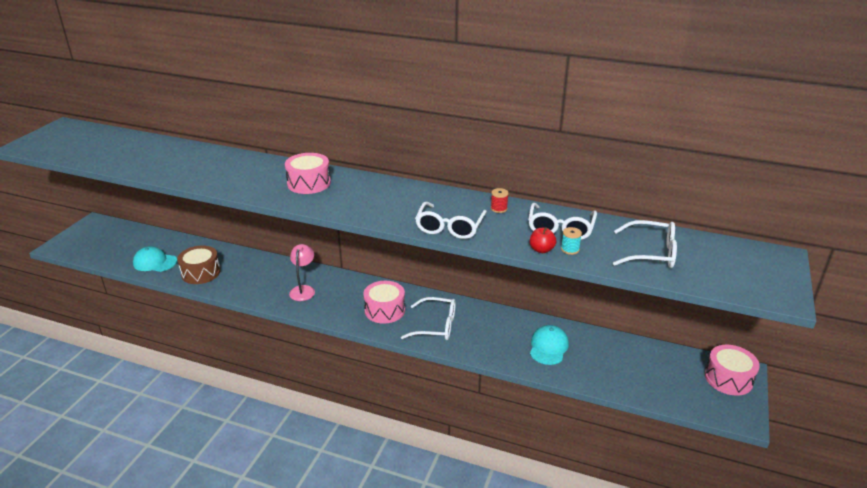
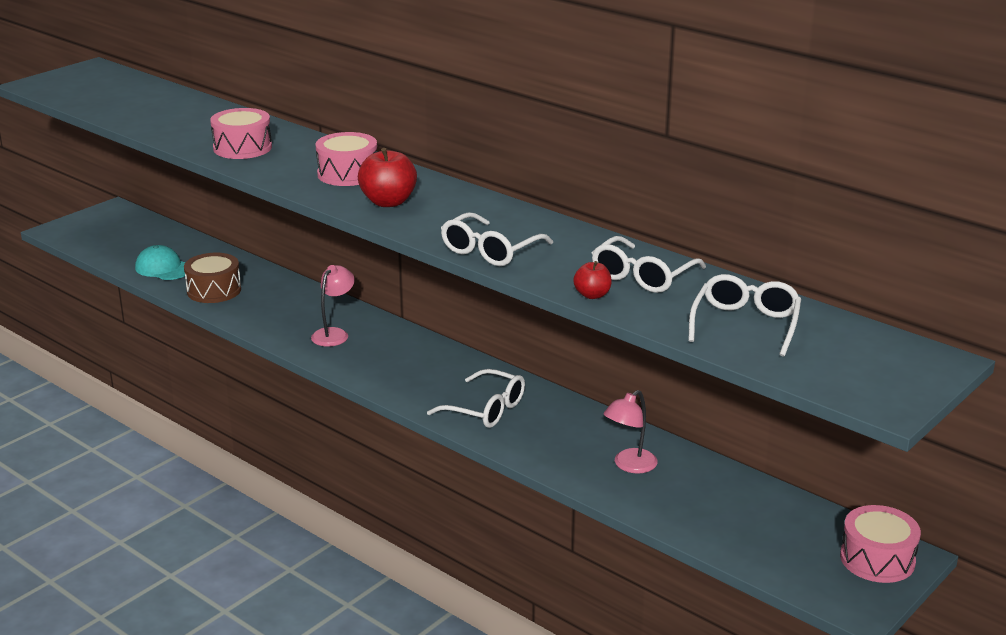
camera: 20 degrees right, 5 degrees down
(353, 201) = (388, 202): none -> red apple
(384, 310) = (427, 378): pink drum -> pink drum (242, 148)
(499, 209) = (577, 240): red spool -> none
(548, 347) = (629, 465): turquoise cap -> pink lamp
(570, 249) = (632, 301): turquoise spool -> none
(651, 253) = (745, 324): white glasses -> white glasses turned 105 degrees counterclockwise

